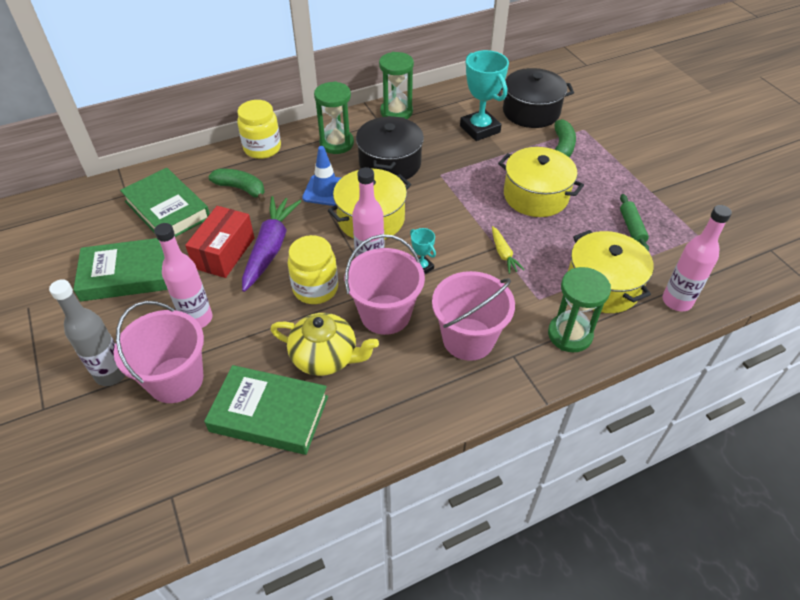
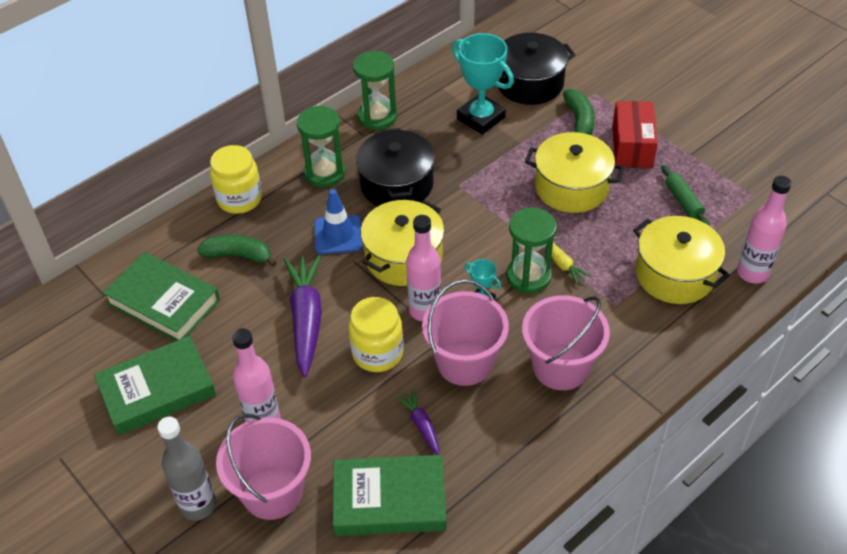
camera: 15 degrees left, 0 degrees up
(224, 253) = (256, 337): red box -> red box (632, 146)
(325, 357) = (421, 425): yellow teapot -> purple carrot
(570, 335) = (660, 336): green hourglass -> green hourglass (528, 276)

